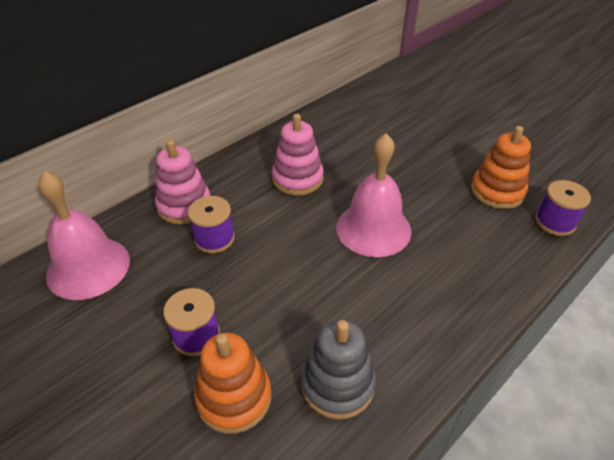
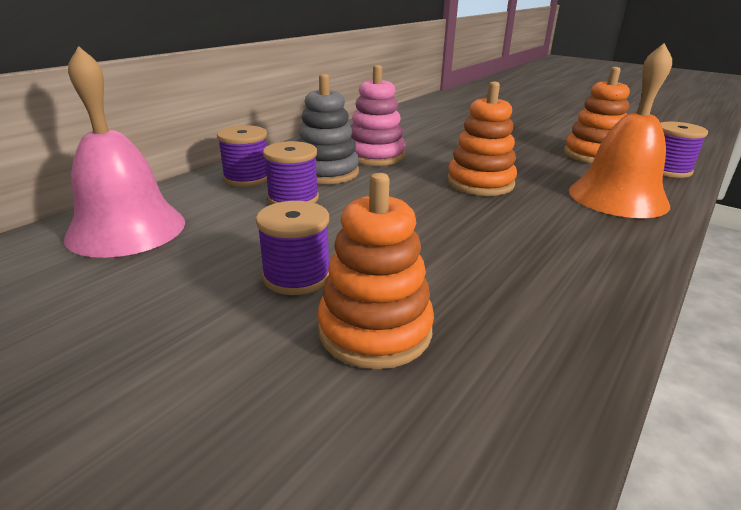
camera: 10 degrees left, 15 degrees down
(184, 206) = (247, 178): pink stacking toy -> purple spool
(337, 385) = (515, 305): grey stacking toy -> grey stacking toy (326, 172)
(373, 229) = (480, 183): pink bell -> orange stacking toy
(484, 261) = (618, 197): none -> orange bell

